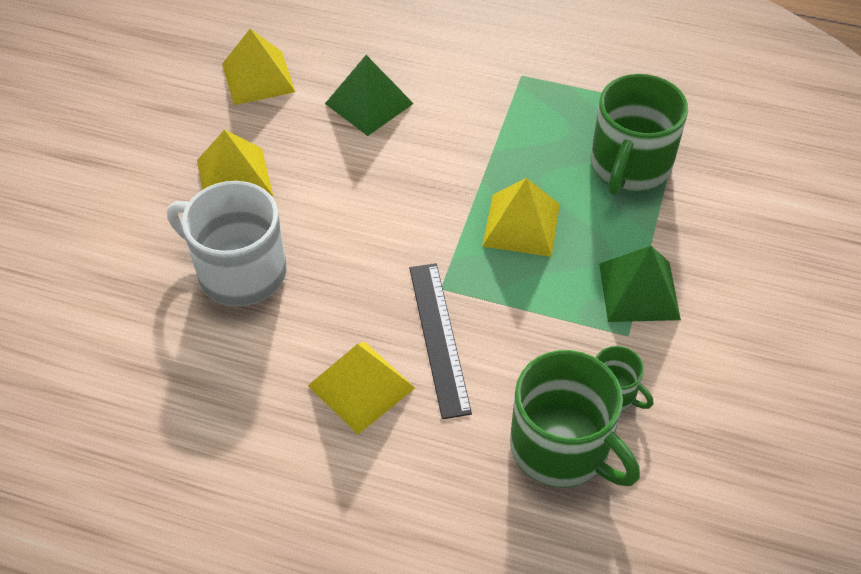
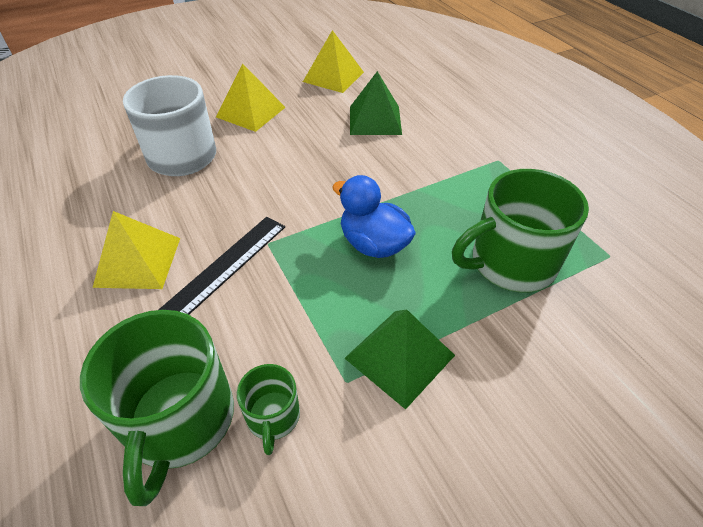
camera: 45 degrees right, 5 degrees down
(521, 224) = (373, 244): yellow pyramid -> blue duck

